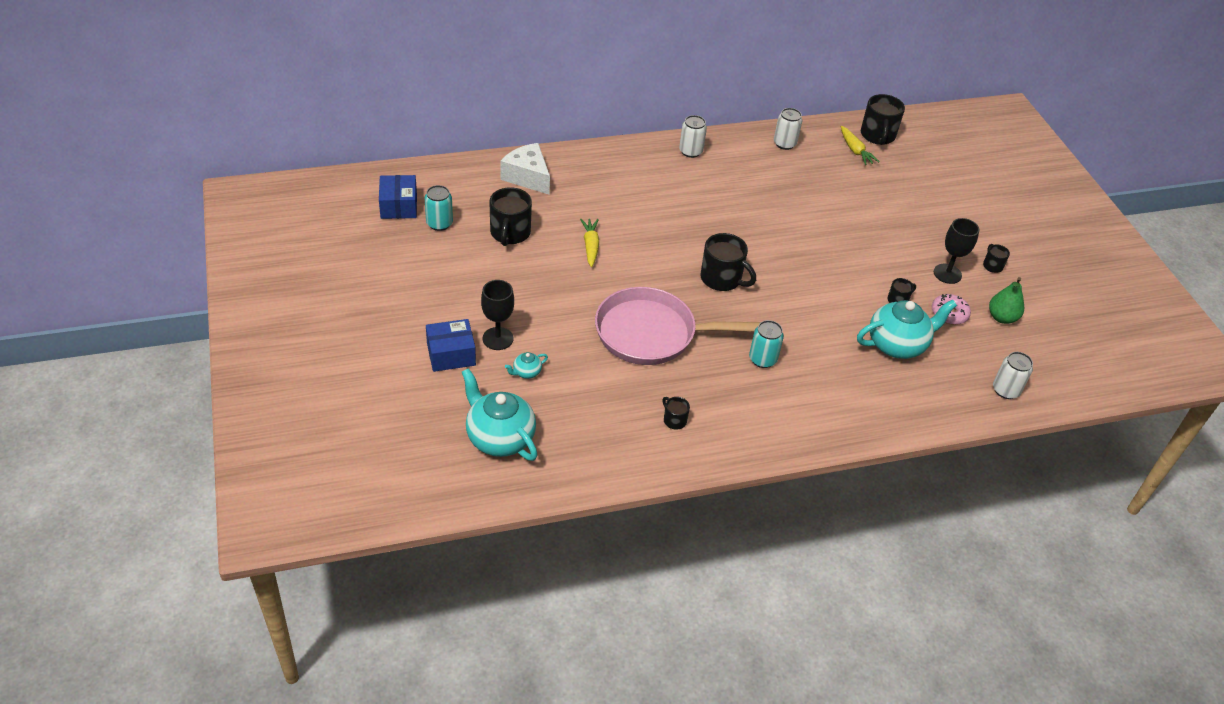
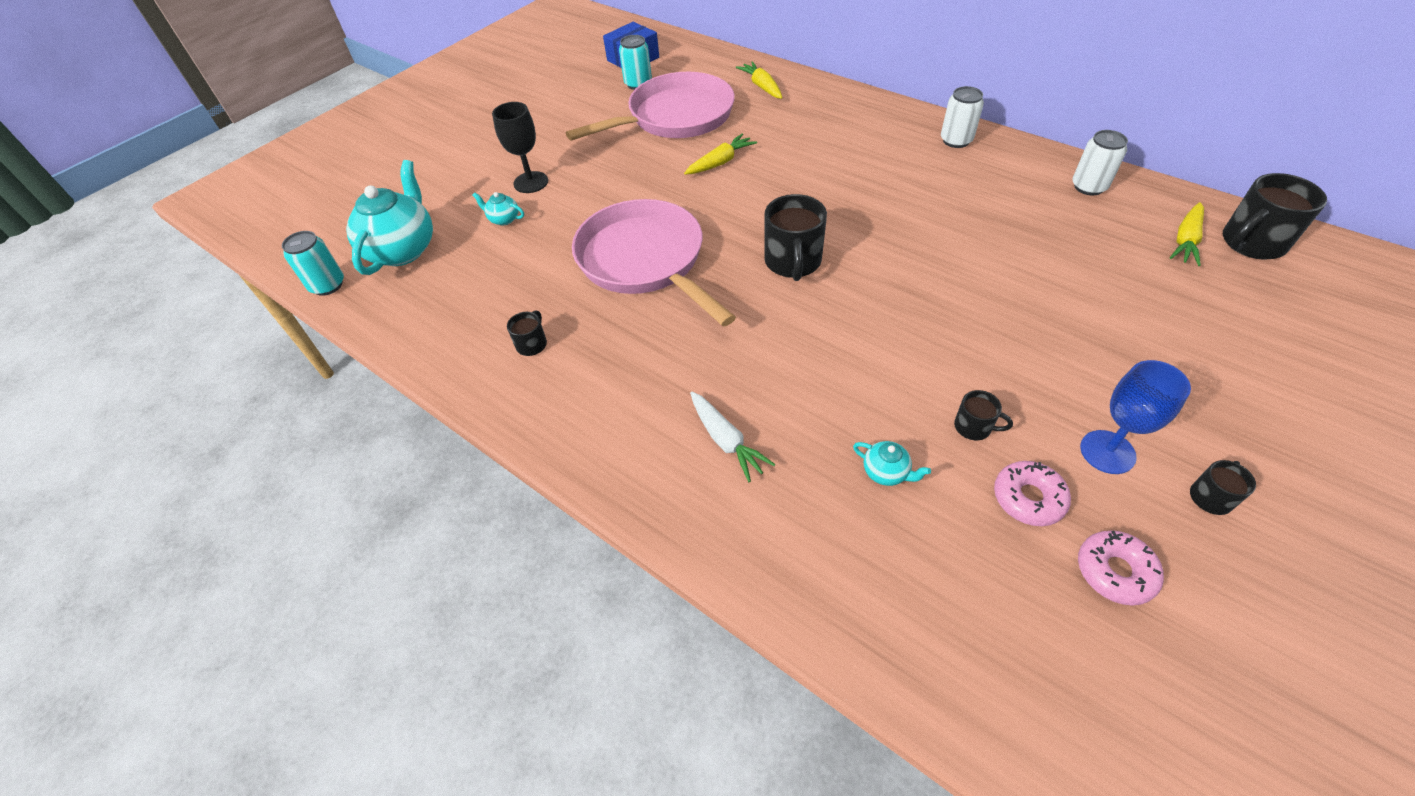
camera: 60 degrees right, 5 degrees up
(451, 354) = (484, 171): blue box -> none
(510, 233) = (675, 117): black mug -> pink pan
(527, 177) = (761, 86): white cheese -> yellow carrot
(762, 359) = (703, 360): turquoise can -> turquoise can (327, 285)
(828, 385) = (726, 441): none -> white carrot
(897, 345) = (886, 472): turquoise teapot -> turquoise teapot, size x0.43
(947, 274) = (1107, 452): black goblet -> blue goblet
(1002, 318) = (1115, 572): green pear -> pink donut
(1005, 390) = (958, 666): white can -> none

